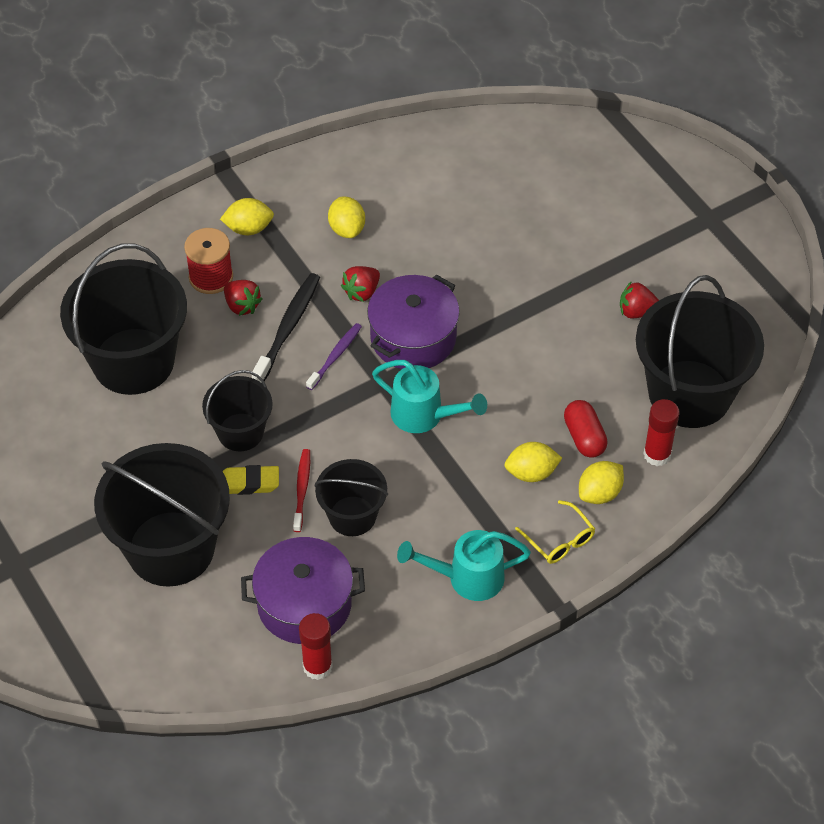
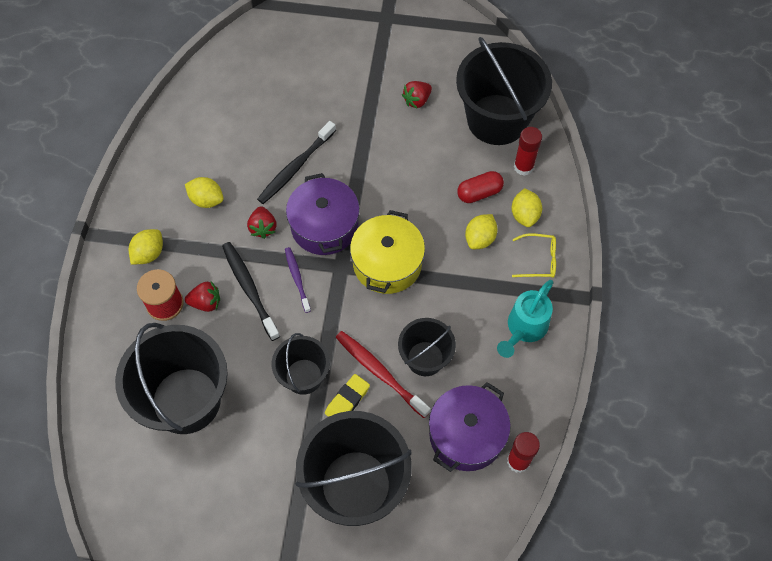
camera: 50 degrees left, 10 degrees up
(302, 489) = (380, 372): red toothbrush -> red toothbrush, size x1.58
(424, 415) = (387, 263): turquoise watering can -> yellow pot
(453, 270) = (295, 167): none -> black toothbrush
(584, 437) = (479, 193): red capsule -> red capsule turned 45 degrees counterclockwise

